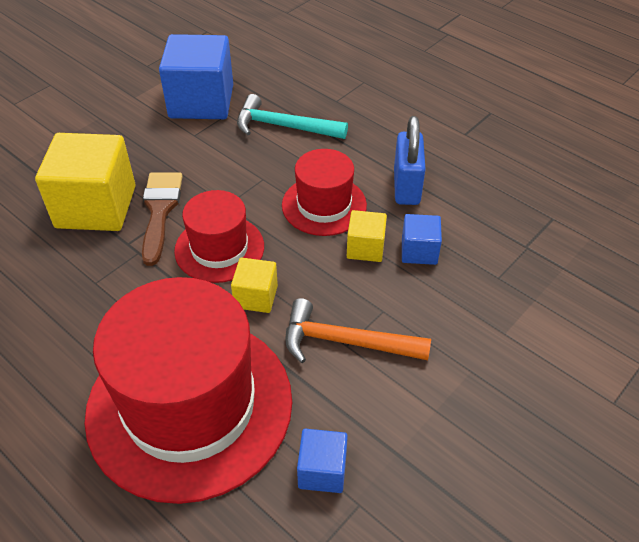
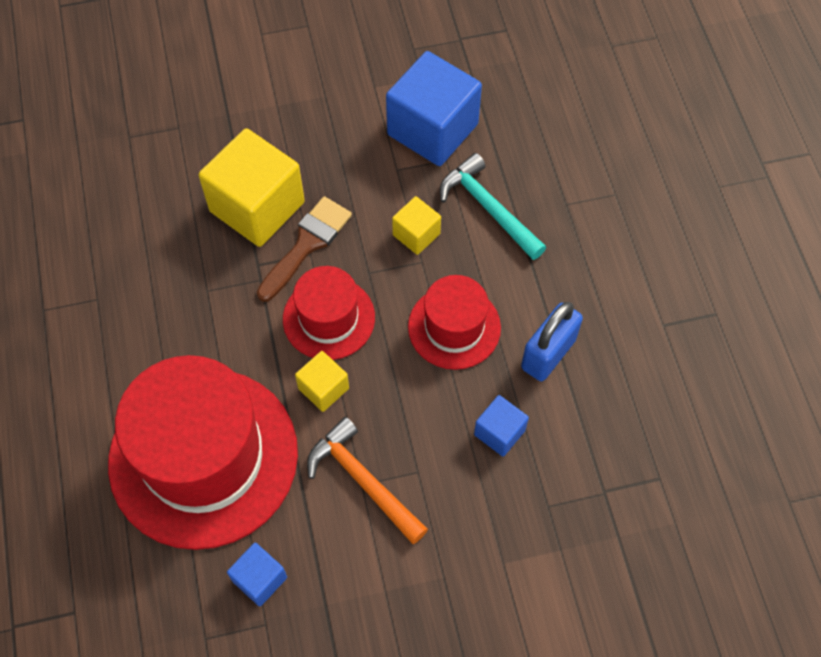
camera: 35 degrees right, 15 degrees up
(365, 248) = (454, 398): yellow cube -> yellow cube (416, 234)

